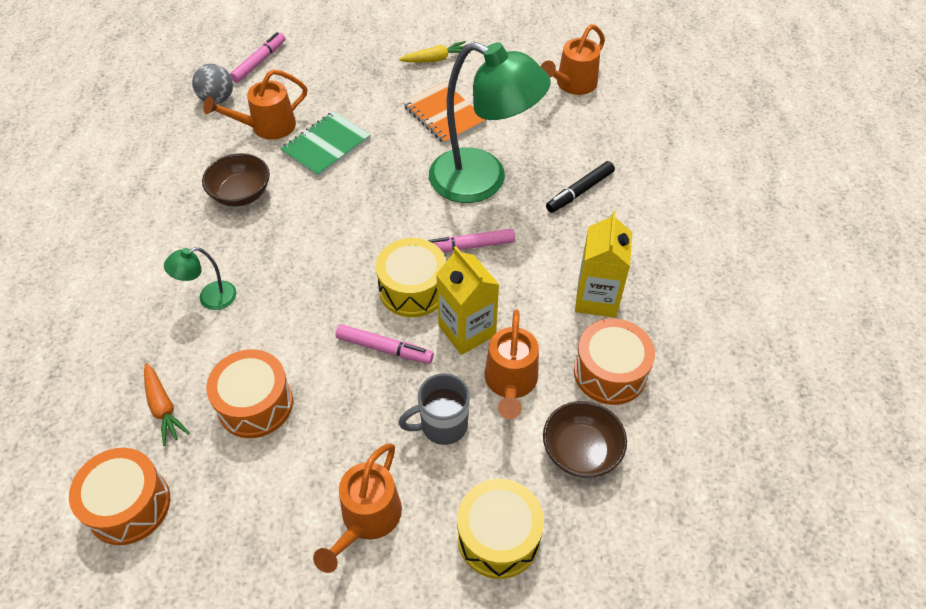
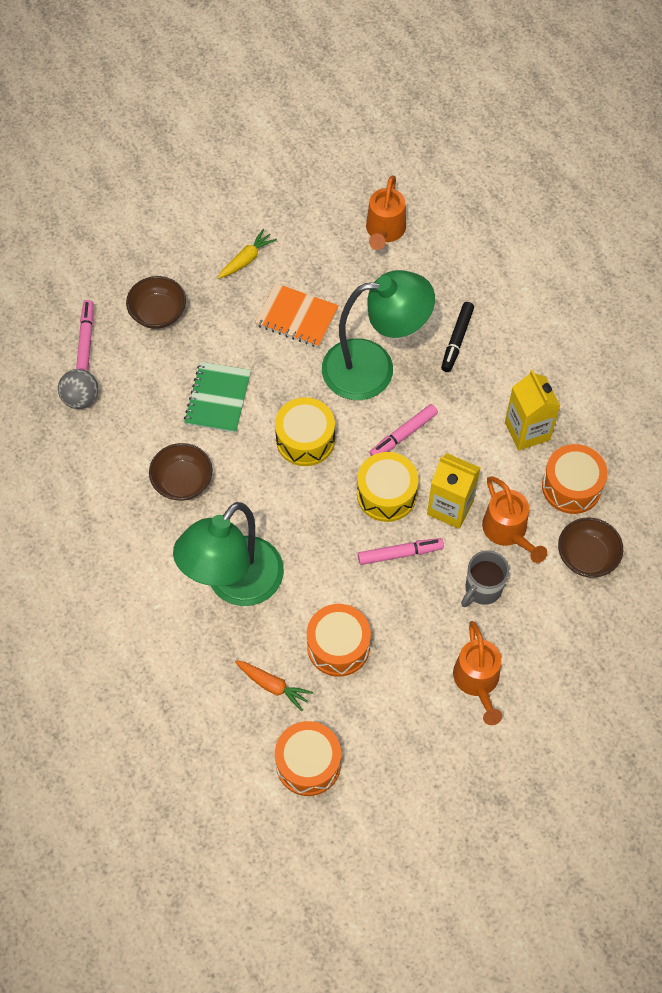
camera: 30 degrees left, 10 degrees up
(210, 298) = (235, 585): green lamp -> green lamp, size x2.34
(266, 127) = (150, 405): orange watering can -> none
(332, 67) = (158, 313): none -> brown bowl
(498, 537) = (570, 644): yellow drum -> yellow drum (305, 440)

